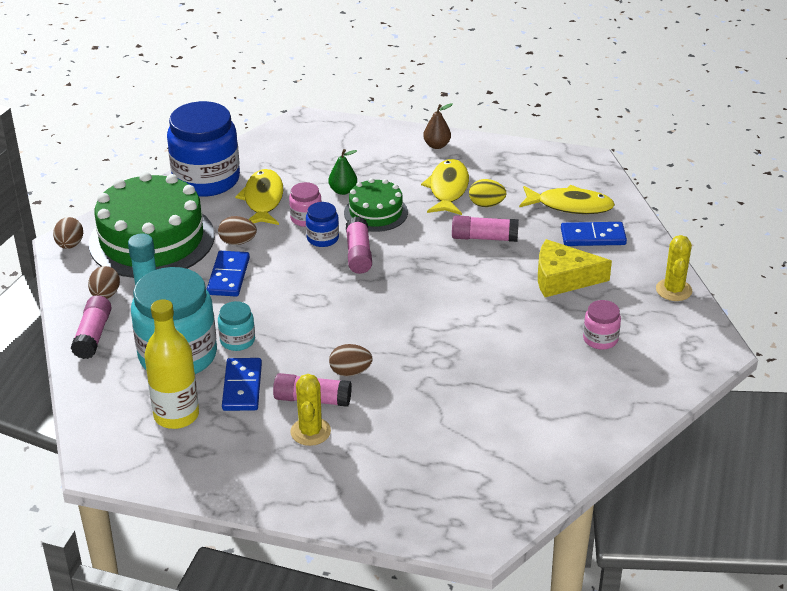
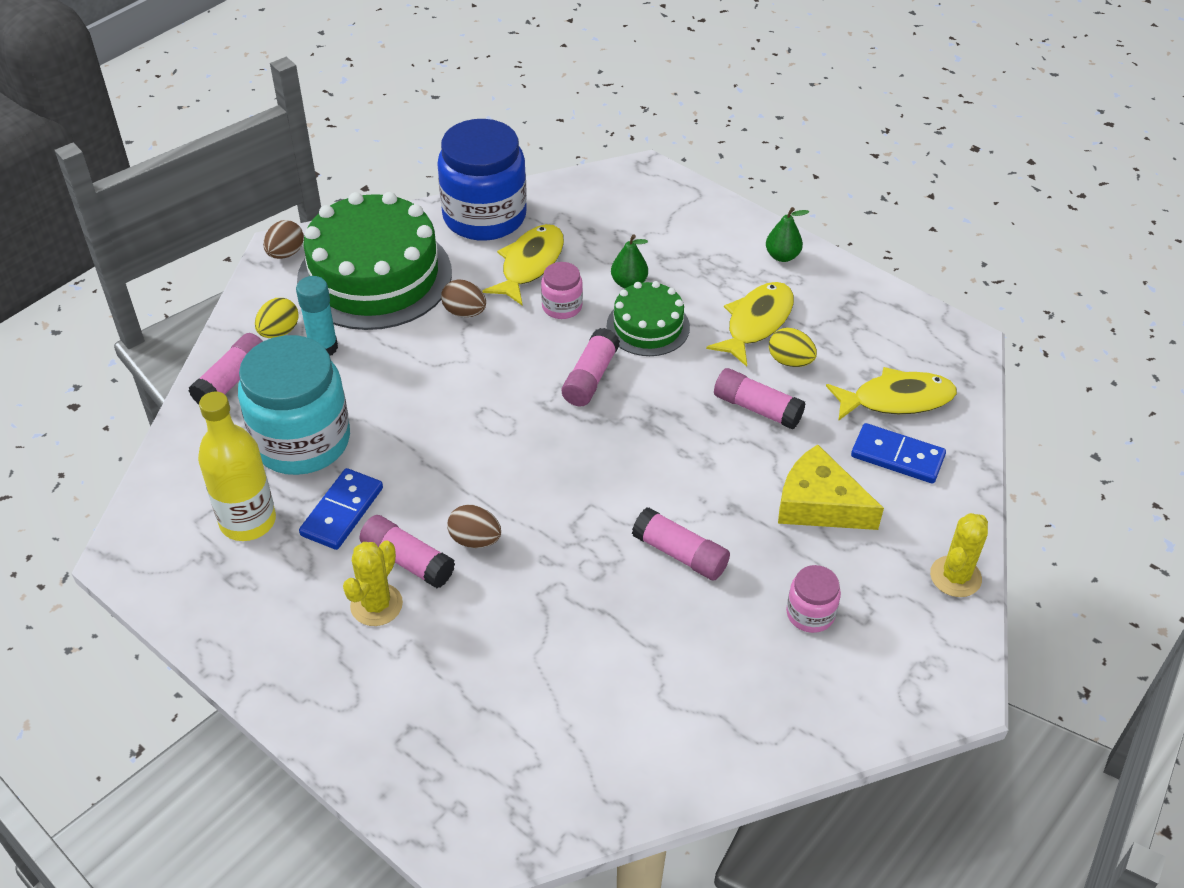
camera: 25 degrees right, 10 degrees up
(105, 295) = (279, 332): brown egg -> yellow egg
(228, 276) = (425, 355): blue domino -> none
(237, 340) = (378, 446): turquoise jar -> none
(323, 238) = (563, 341): blue jar -> none
(437, 145) = (782, 256): brown pear -> green pear
(495, 334) = (680, 554): none -> pink glue stick
(570, 206) = (896, 399): yellow fish -> yellow fish turned 45 degrees counterclockwise

